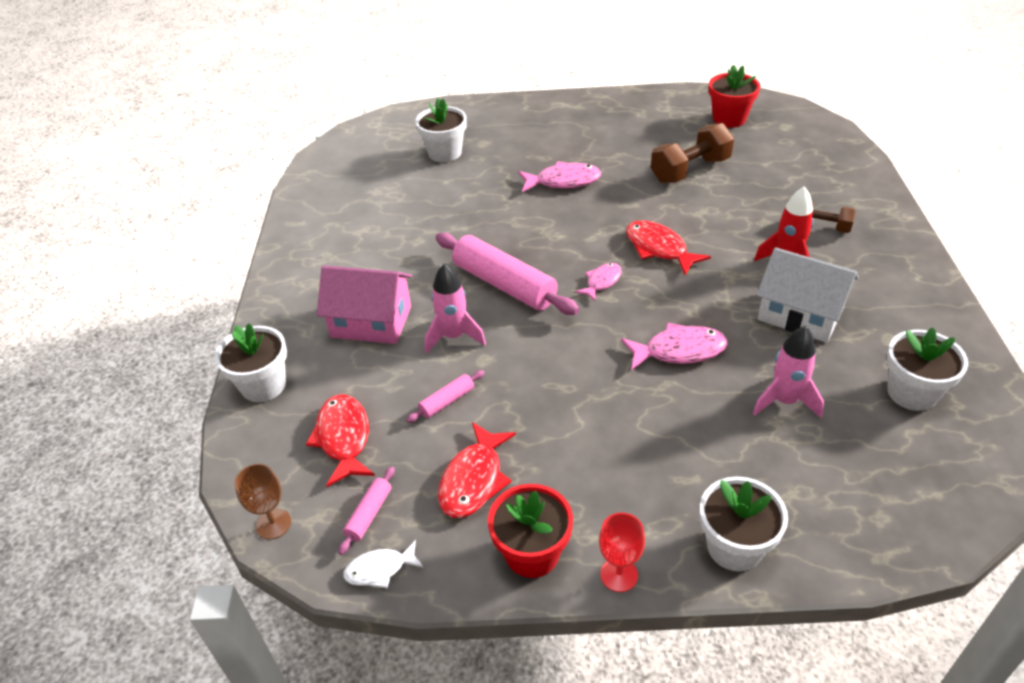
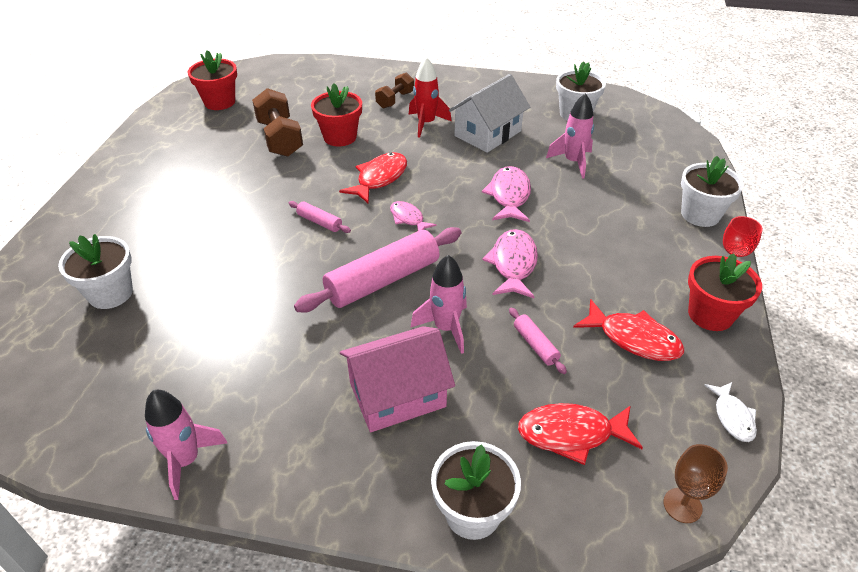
camera: 80 degrees left, 0 degrees up
(300, 235) = (186, 460): none -> pink rocket
(369, 514) = (670, 420): pink rolling pin -> pink rolling pin (319, 222)
(371, 322) = (397, 395): pink house -> pink house turned 45 degrees clockwise
(563, 181) = (240, 213): pink fish -> pink fish (513, 264)
(659, 249) = (379, 178): red fish -> red fish turned 150 degrees clockwise
(717, 206) = (340, 137): none -> red flower pot

